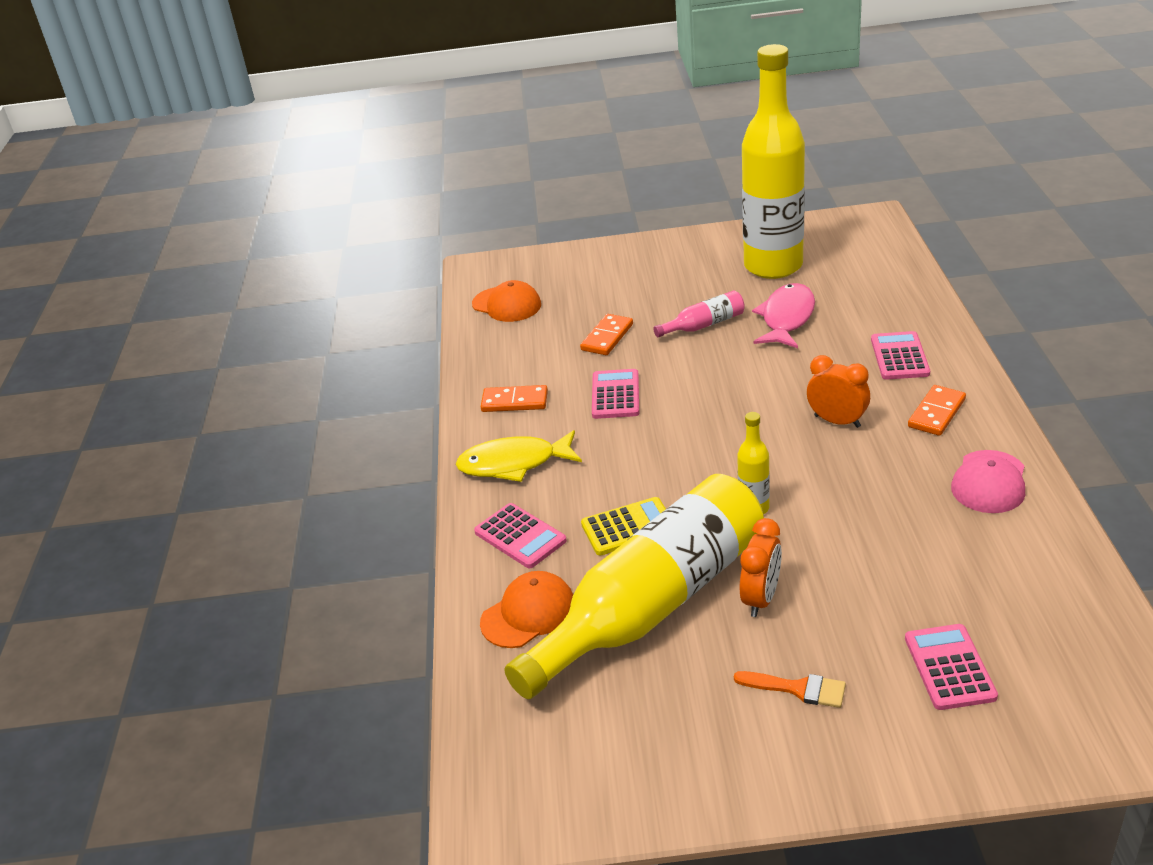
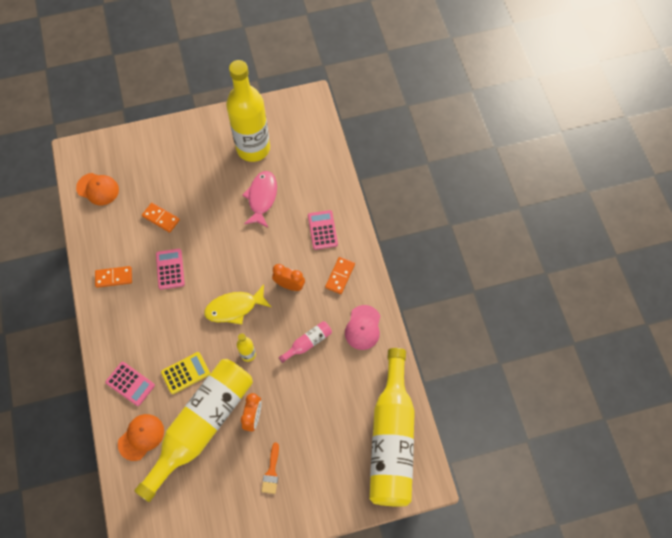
camera: 15 degrees left, 30 degrees up
(513, 464) = (120, 329): yellow fish -> yellow fish (234, 308)
(607, 337) = (161, 218): orange domino -> orange domino turned 75 degrees counterclockwise
(704, 325) = (216, 205): pink bottle -> pink bottle (308, 343)
(798, 689) = (271, 472): orange brush -> orange brush turned 90 degrees clockwise
(949, 667) = (338, 452): pink calculator -> none
(1072, 653) = (391, 439): none -> yellow bottle

